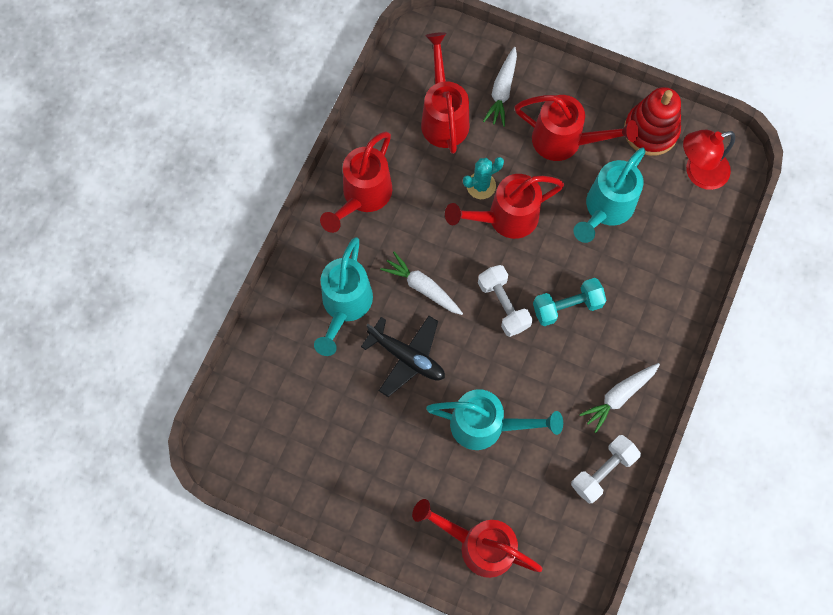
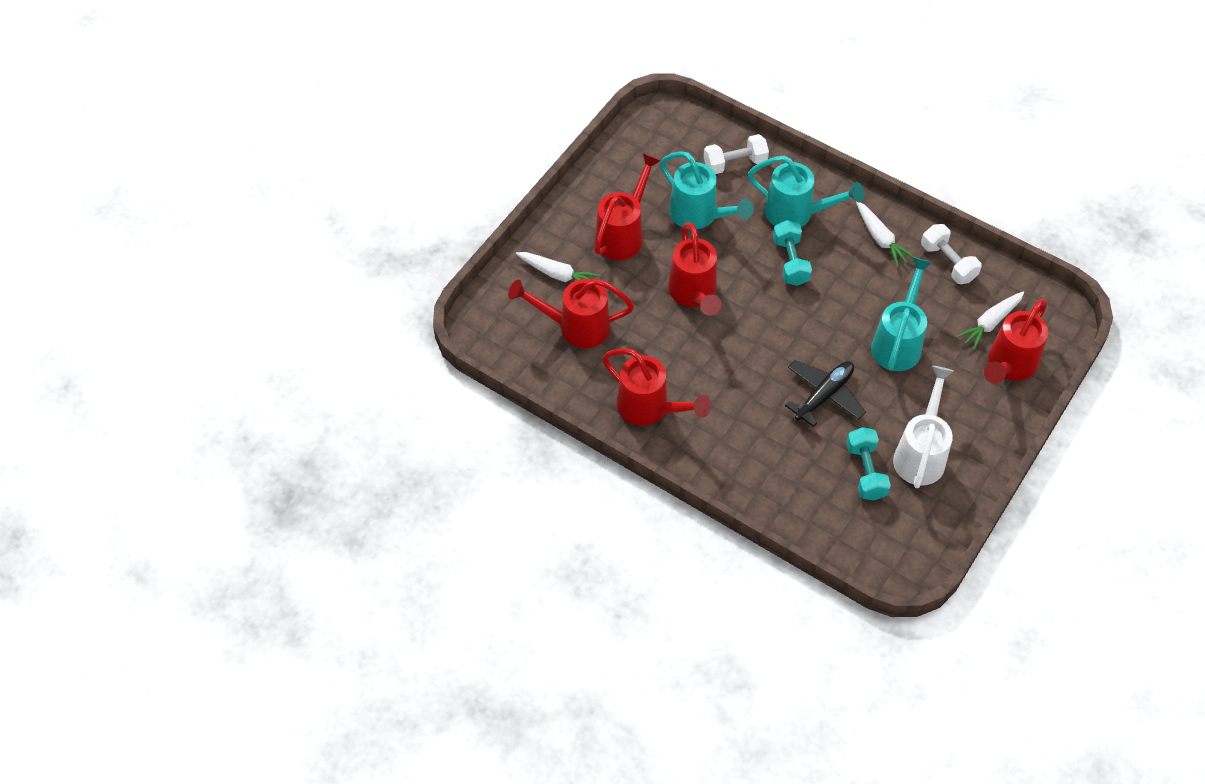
camera: 80 degrees left, 15 degrees down
(325, 406) = (865, 471): none -> turquoise dumbbell
(344, 306) = (765, 441): turquoise watering can -> turquoise watering can (797, 214)
(354, 459) = (921, 453): none -> white watering can
(422, 287) = (755, 372): white carrot -> white carrot (990, 323)
(481, 186) = (656, 308): turquoise cactus -> none
(503, 305) = (782, 310): white dumbbell -> white dumbbell (735, 163)
(650, 131) = (626, 168): red stacking toy -> none
(698, 173) = (675, 141): red lamp -> none

